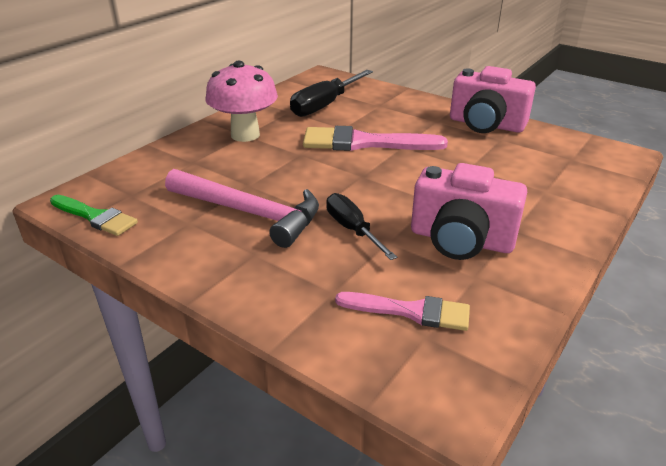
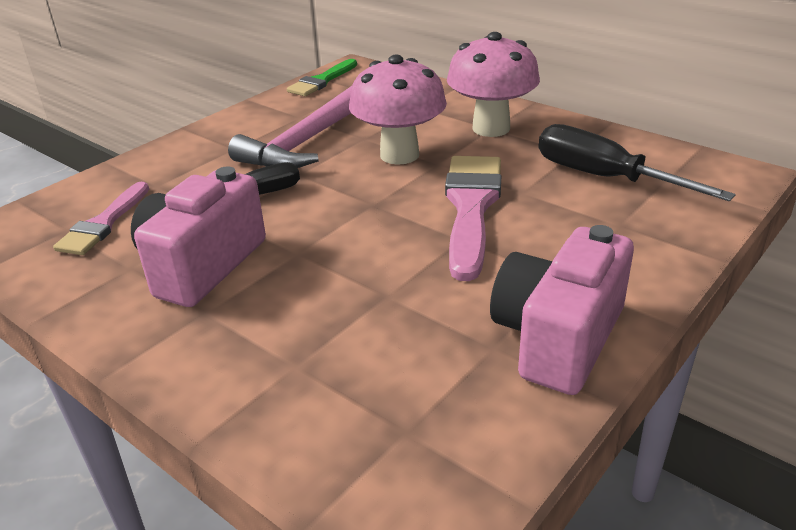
camera: 95 degrees right, 0 degrees up
(284, 168) = (399, 155): none -> pink mushroom

